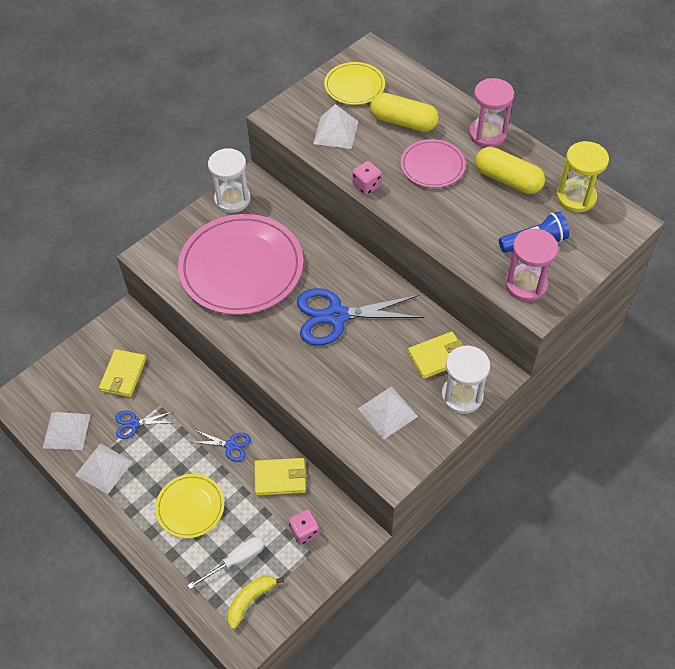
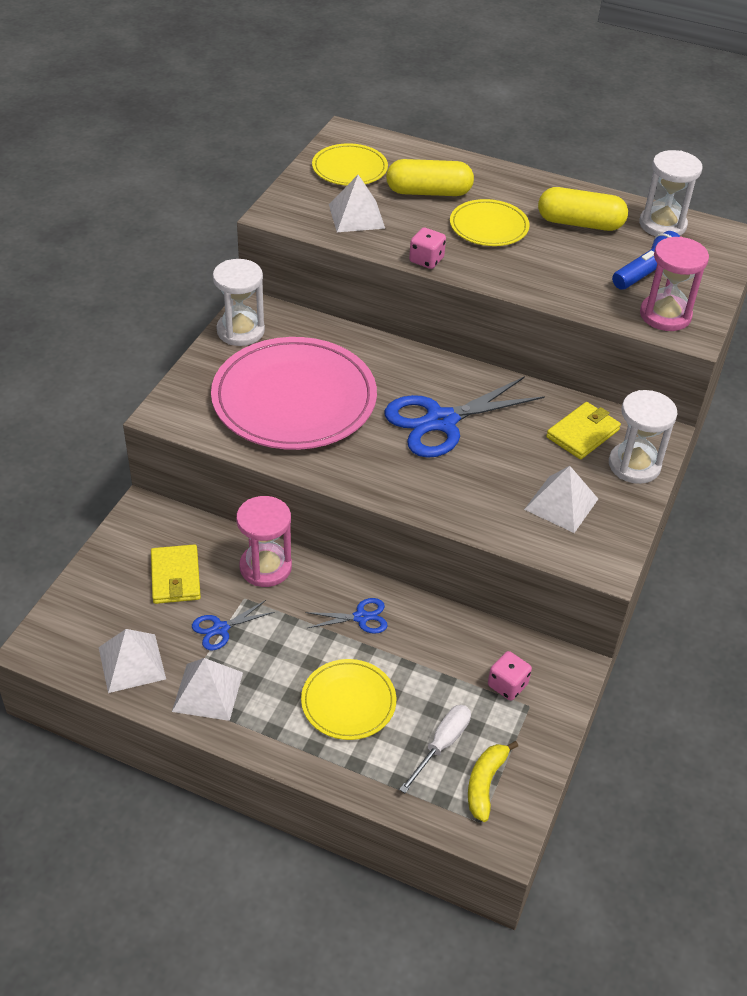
camera: 25 degrees left, 10 degrees down
(280, 478) = (444, 635): yellow wallet -> none
(432, 166) = (489, 226): pink plate -> yellow plate
(487, 134) = (529, 186): pink hourglass -> pink hourglass (265, 567)
(576, 197) = (662, 225): yellow hourglass -> white hourglass

